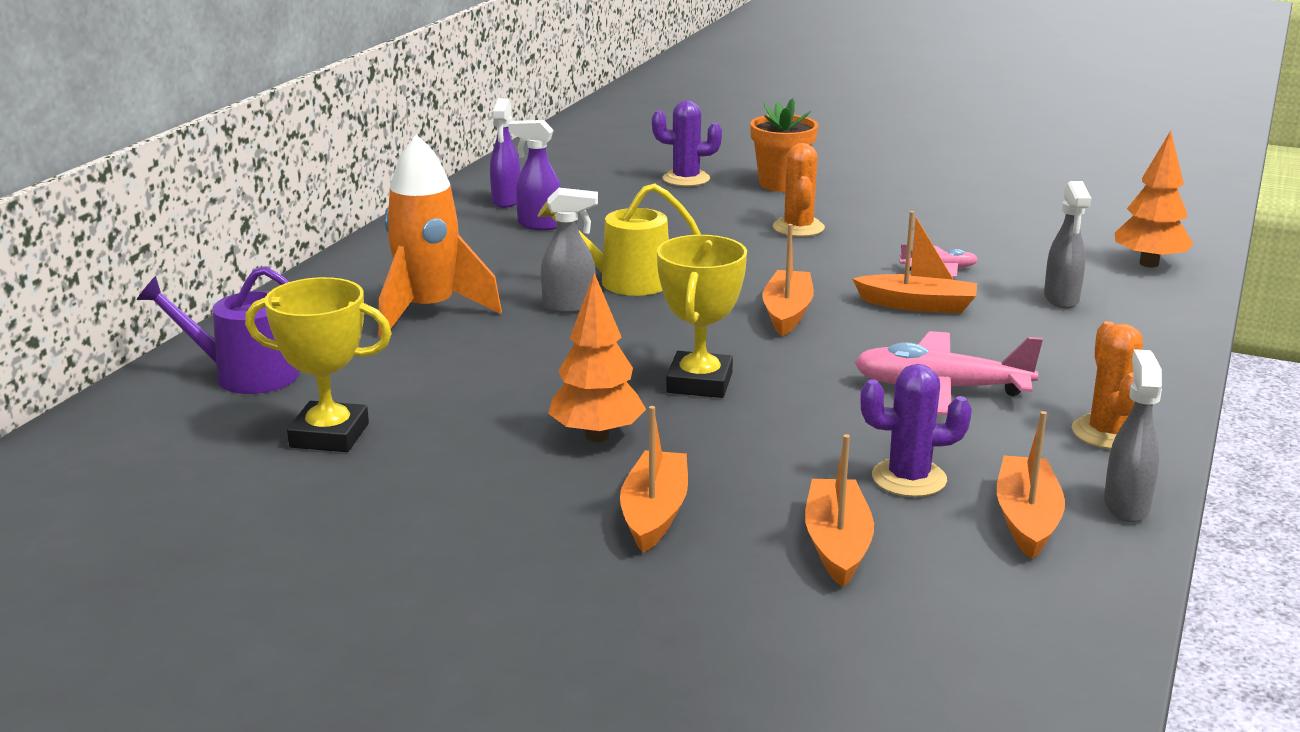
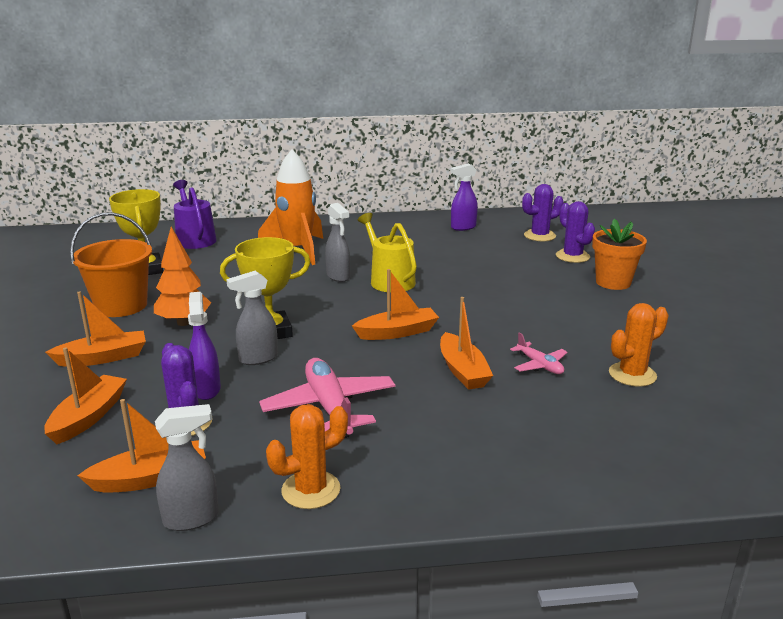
camera: 60 degrees right, 0 degrees up
(467, 476) = (121, 306): none -> orange bucket
(539, 225) = (440, 242): purple spray bottle -> purple spray bottle (206, 389)
(600, 175) = (539, 236): none -> purple cactus
(798, 228) = (543, 304): orange cactus -> orange cactus (632, 374)
(837, 544) = (88, 417): orange boat -> orange boat turned 45 degrees counterclockwise
(1061, 299) = (547, 425): grey spray bottle -> grey spray bottle (257, 359)
(1149, 264) = (688, 454): orange tree -> none

